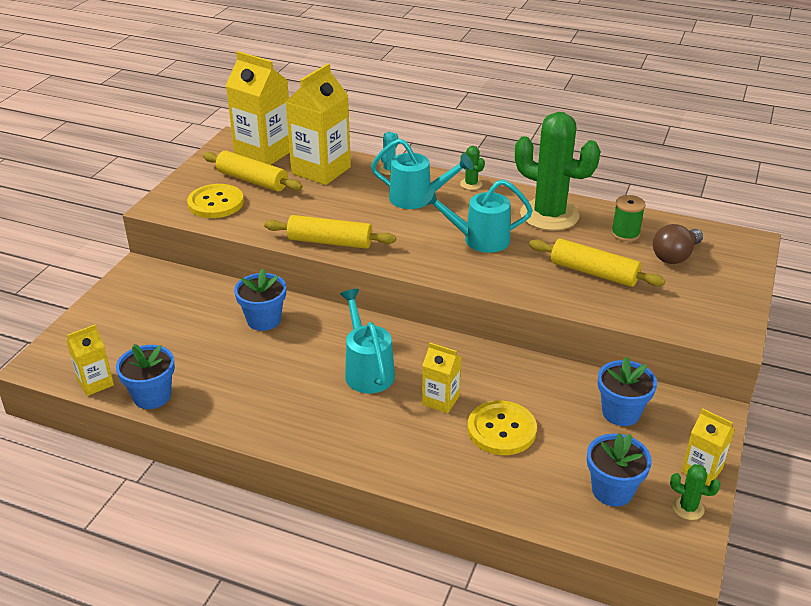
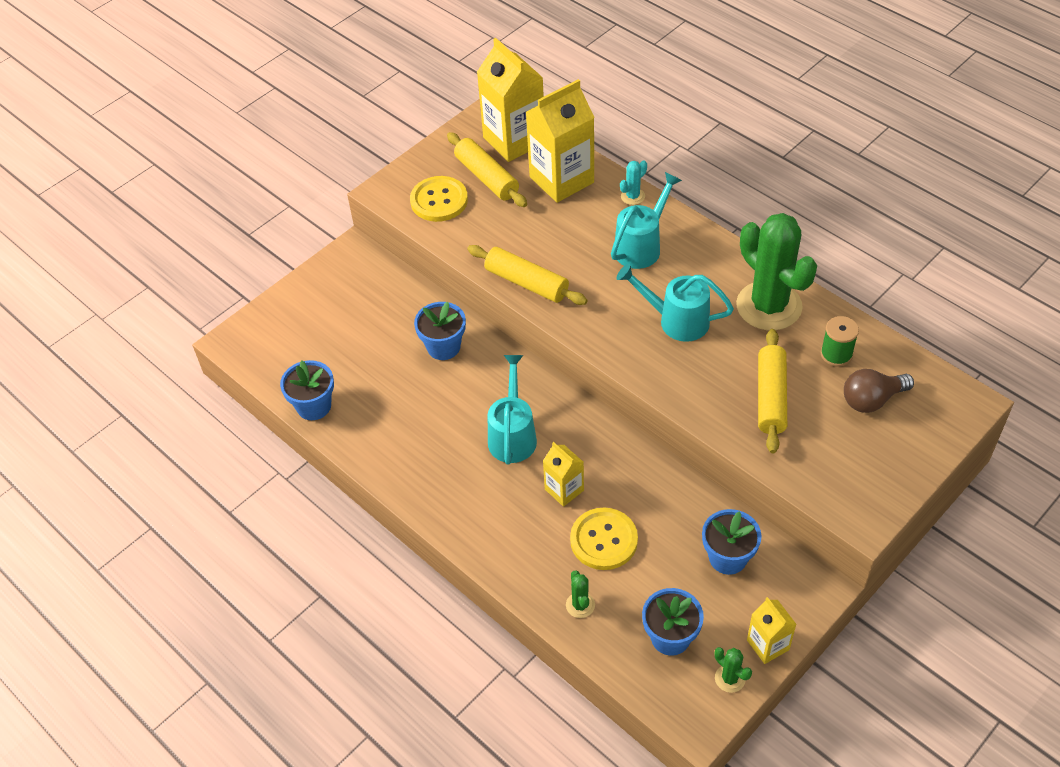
camera: 25 degrees right, 15 degrees up
(95, 383) = (272, 377): yellow carton -> none
(417, 199) = (641, 246): turquoise watering can -> turquoise watering can turned 90 degrees counterclockwise
(471, 184) = (708, 240): green cactus -> green cactus (580, 605)
(593, 273) = (770, 397): yellow rolling pin -> yellow rolling pin turned 45 degrees clockwise

